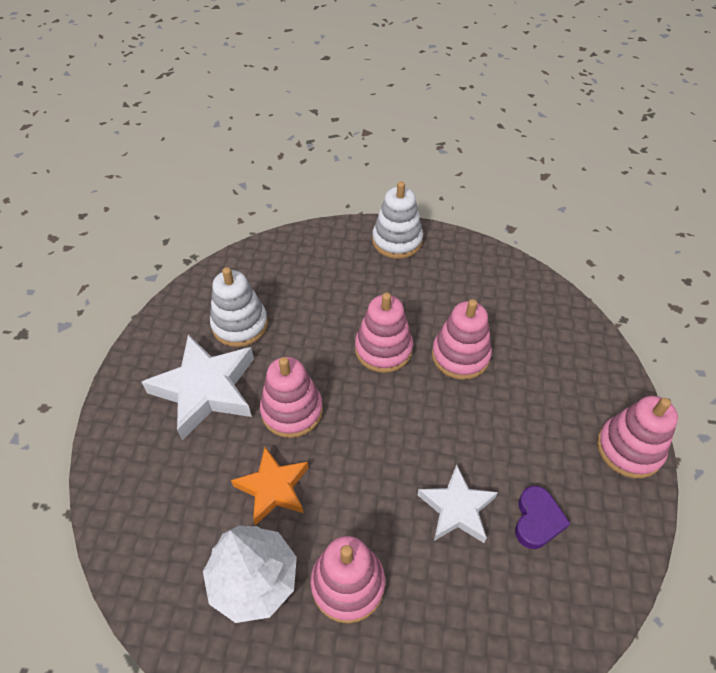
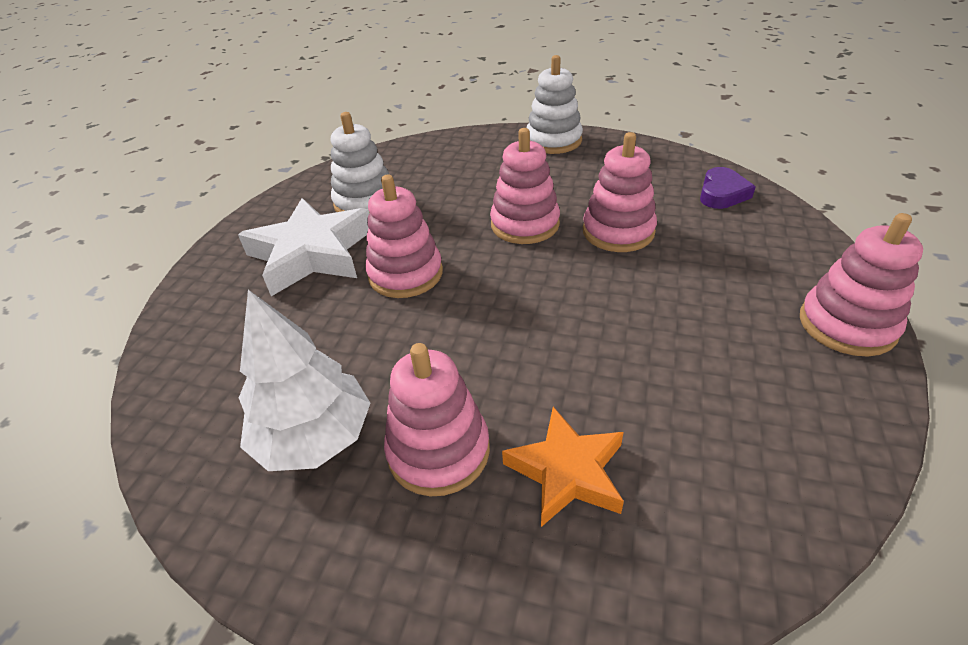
camera: 10 degrees right, 10 degrees down
(273, 488) = (365, 344): orange star -> orange star (567, 471)
(457, 508) = (601, 377): white star -> none
(537, 520) = (714, 395): purple heart -> purple heart (722, 193)

